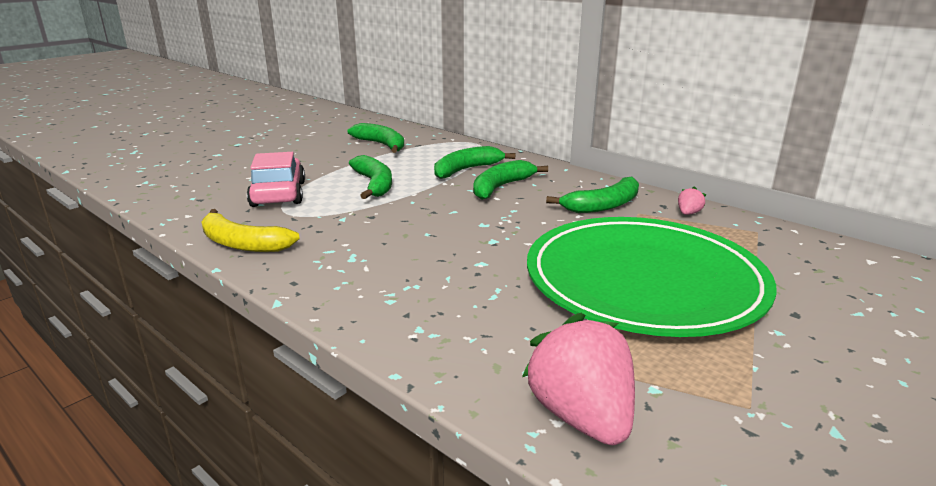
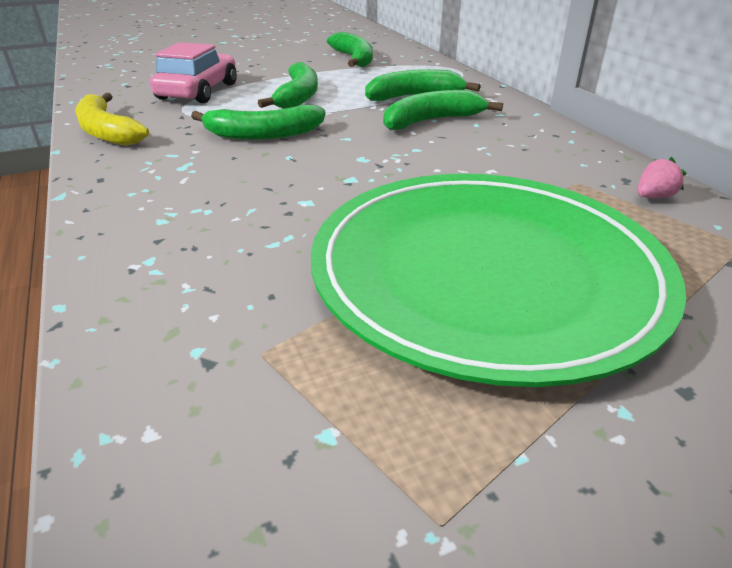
camera: 25 degrees right, 10 degrees up
(581, 416) = (185, 438): pink strawberry -> none
(603, 205) = (538, 164): green banana -> green banana (263, 135)

